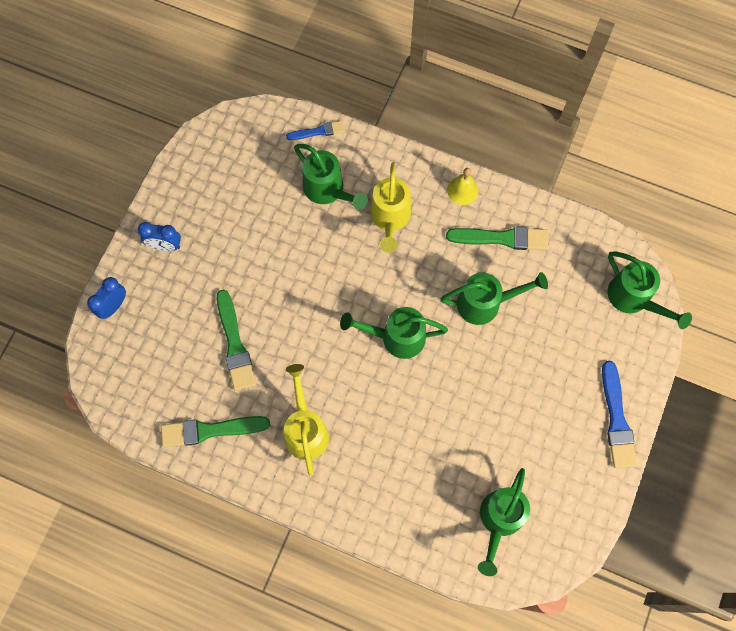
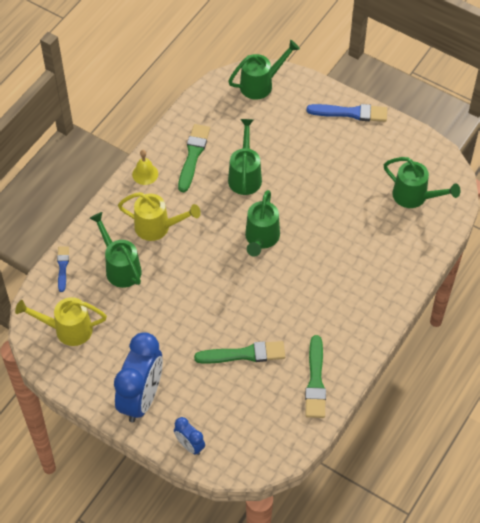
camera: 80 degrees left, 15 degrees down
(165, 246) = (141, 398): blue clock -> blue clock, size x2.08
(306, 430) = (326, 312): yellow watering can -> yellow watering can (67, 329)
(328, 190) = (120, 267): green watering can -> green watering can turned 90 degrees counterclockwise

